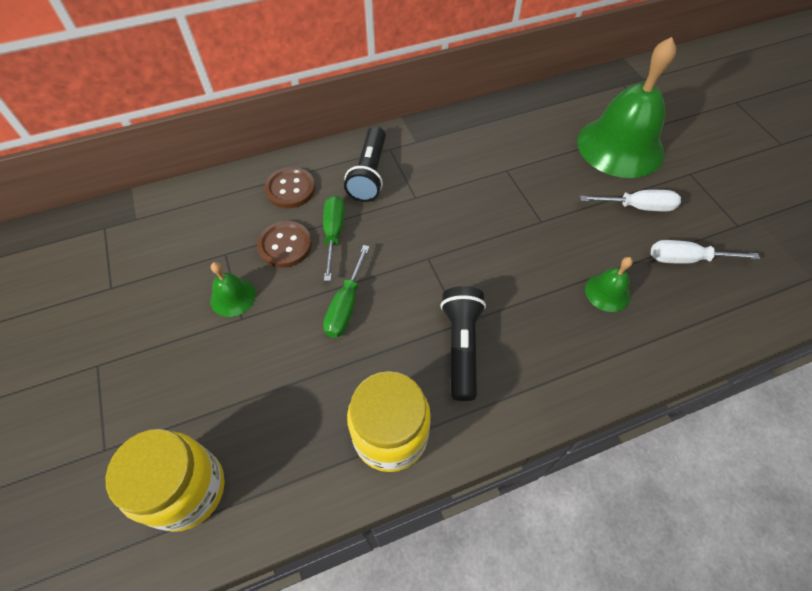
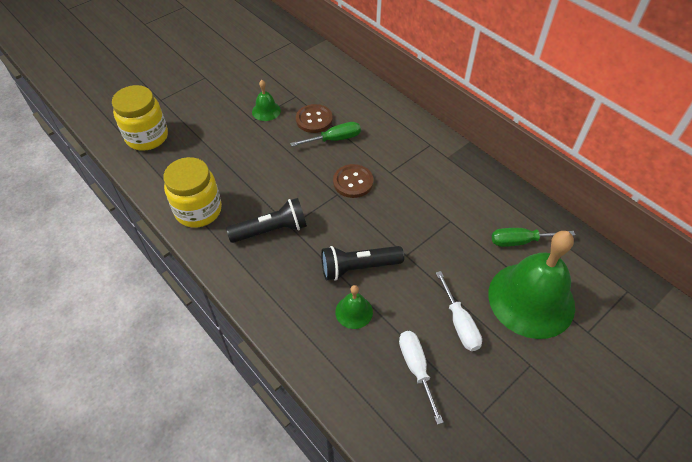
camera: 70 degrees right, 5 degrees down
(290, 189) = (362, 106): brown button -> brown button (353, 182)
(346, 305) = (281, 163): green screwdriver -> green screwdriver (521, 241)
(369, 174) = (398, 141): black flashlight -> black flashlight (358, 268)

